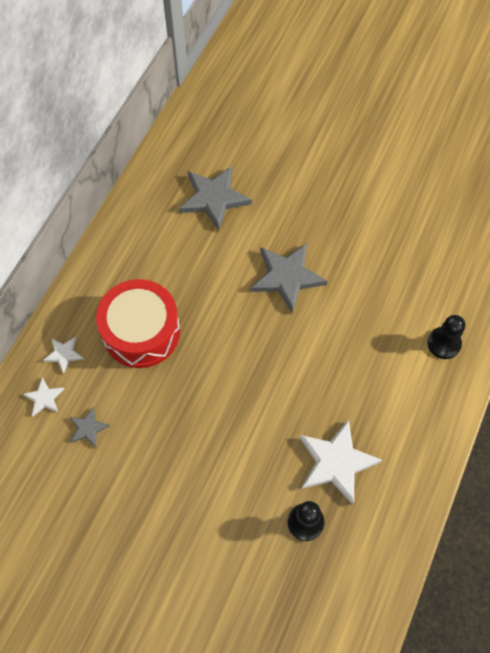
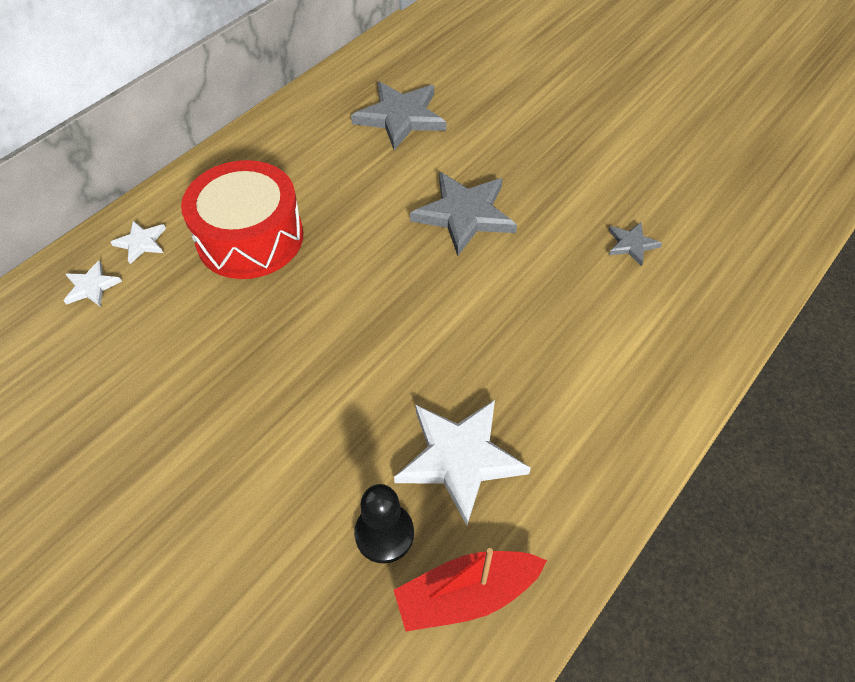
camera: 15 degrees right, 10 degrees down
(88, 428) = (129, 334): grey star -> grey star (631, 244)
(364, 546) = (466, 595): none -> red boat
(444, 343) = (667, 336): black pawn -> none

